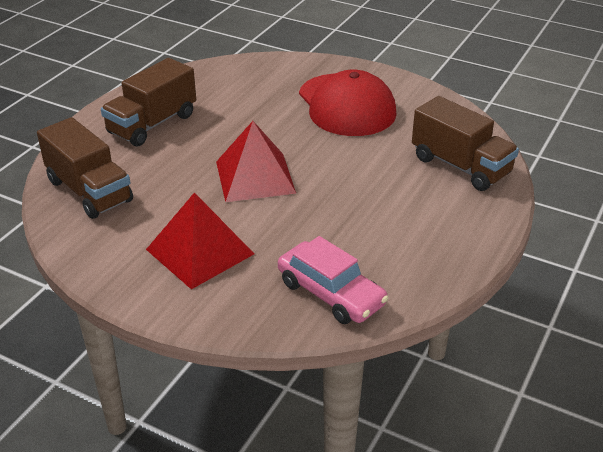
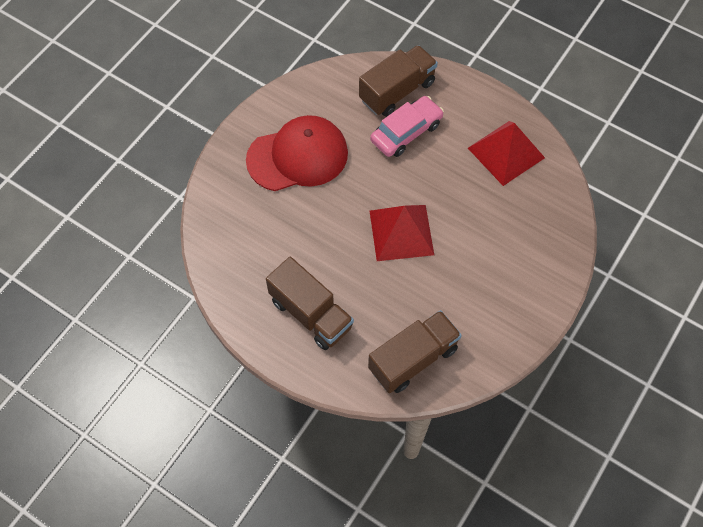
camera: 85 degrees left, 25 degrees up
(199, 251) = (495, 273): red pyramid -> red pyramid (506, 153)
(331, 293) = (540, 192): pink car -> pink car (406, 132)

